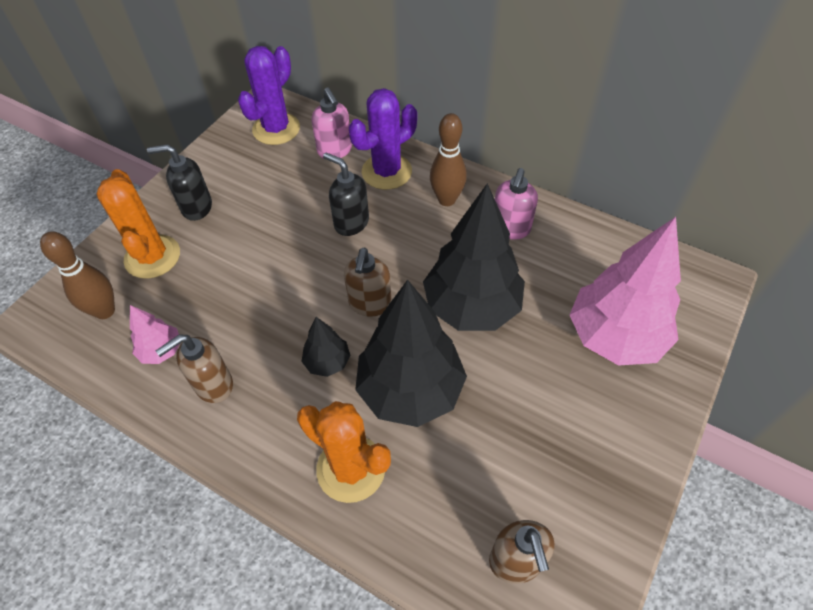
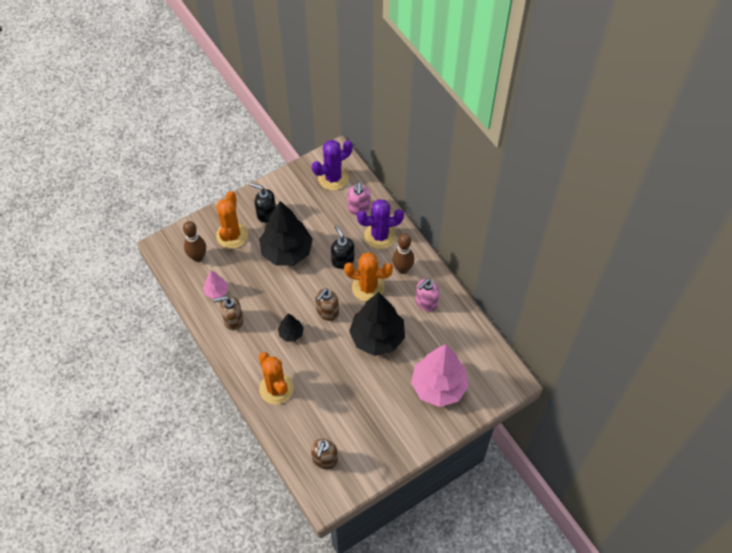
camera: 25 degrees right, 5 degrees up
(410, 390) = (322, 365): black tree -> black tree (286, 251)
(412, 243) = (368, 287): none -> orange cactus

